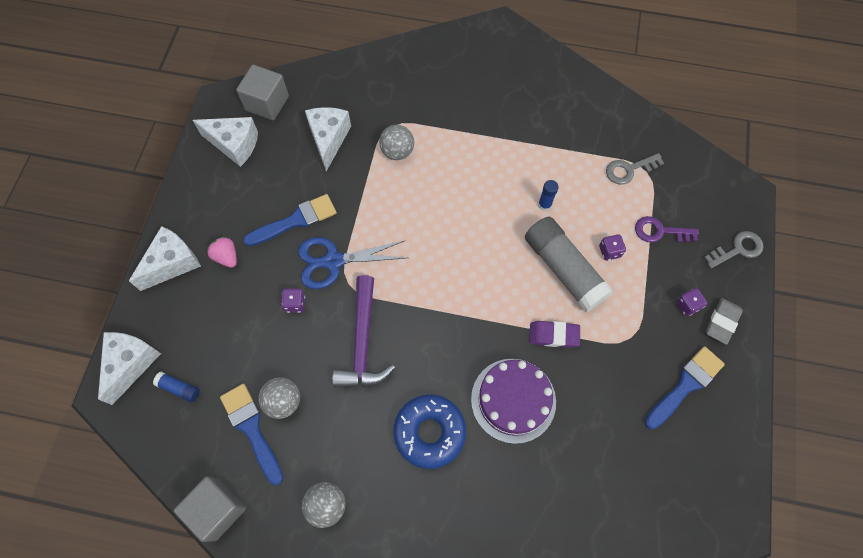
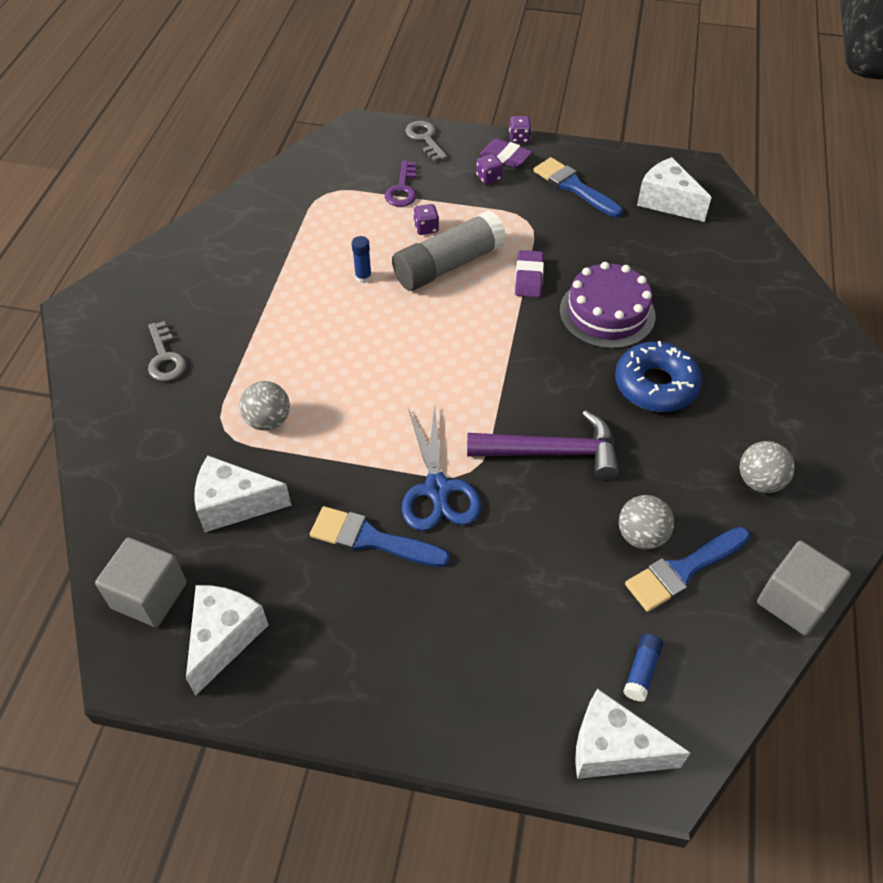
camera: 90 degrees left, 15 degrees down
(172, 263) = (440, 709): white cheese -> white cheese (667, 202)
(226, 257) = (429, 628): pink strawberry -> none
(295, 304) = (502, 531): purple dice -> purple dice (519, 138)
(296, 220) = (371, 539): blue brush -> blue brush turned 45 degrees counterclockwise
(629, 170) = (322, 206): grey key -> grey key (165, 358)
(722, 322) = (505, 157): grey eraser -> purple eraser

